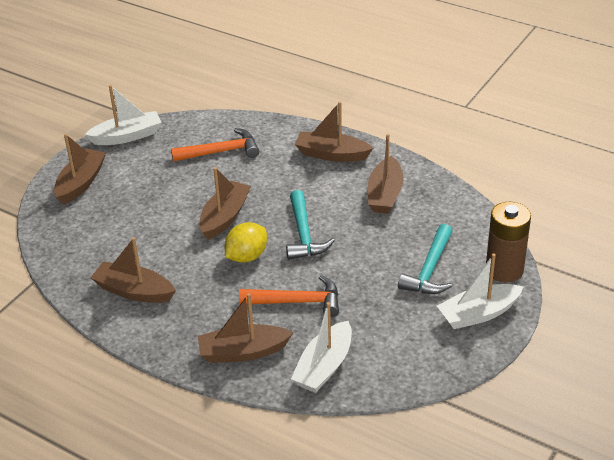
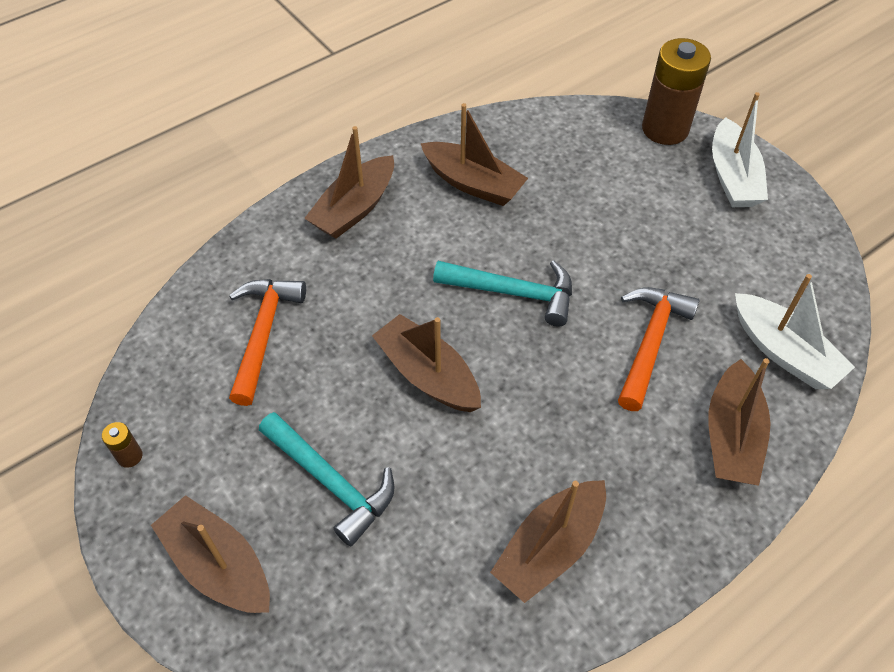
camera: 70 degrees left, 15 degrees up
(127, 136) = (130, 456): white boat -> brown battery
(246, 256) = (531, 373): yellow lemon -> none
(430, 270) = (639, 191): turquoise hammer -> turquoise hammer (331, 482)

